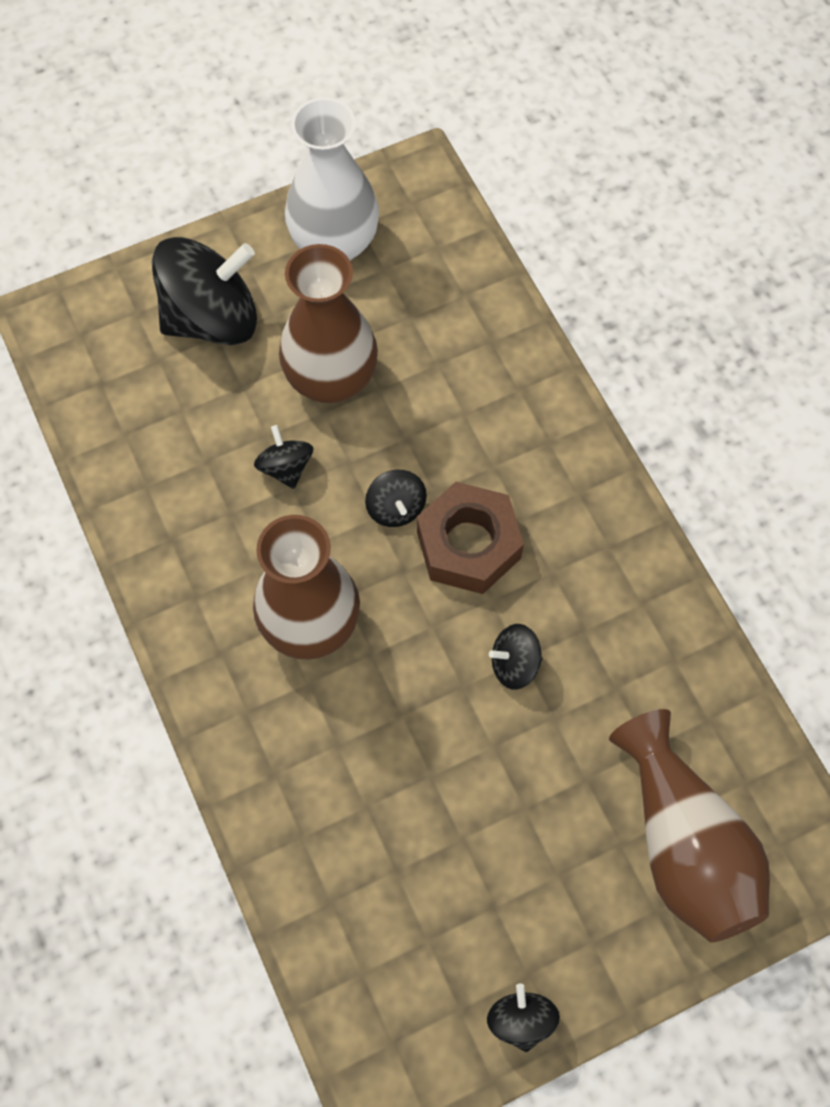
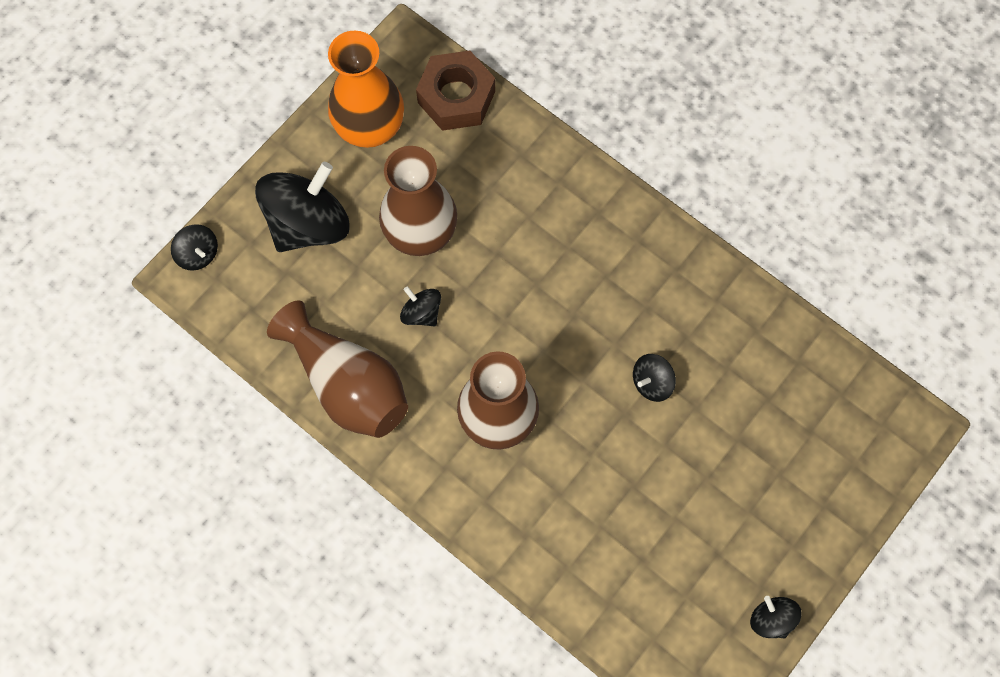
camera: 25 degrees left, 5 degrees up
(335, 244) = (370, 127): white vase -> orange vase
(396, 508) = (515, 308): black spinning top -> black spinning top (198, 254)
(468, 545) = (579, 312): brown nut -> brown nut (456, 97)
(683, 843) = (820, 453): brown vase -> brown vase (348, 384)

